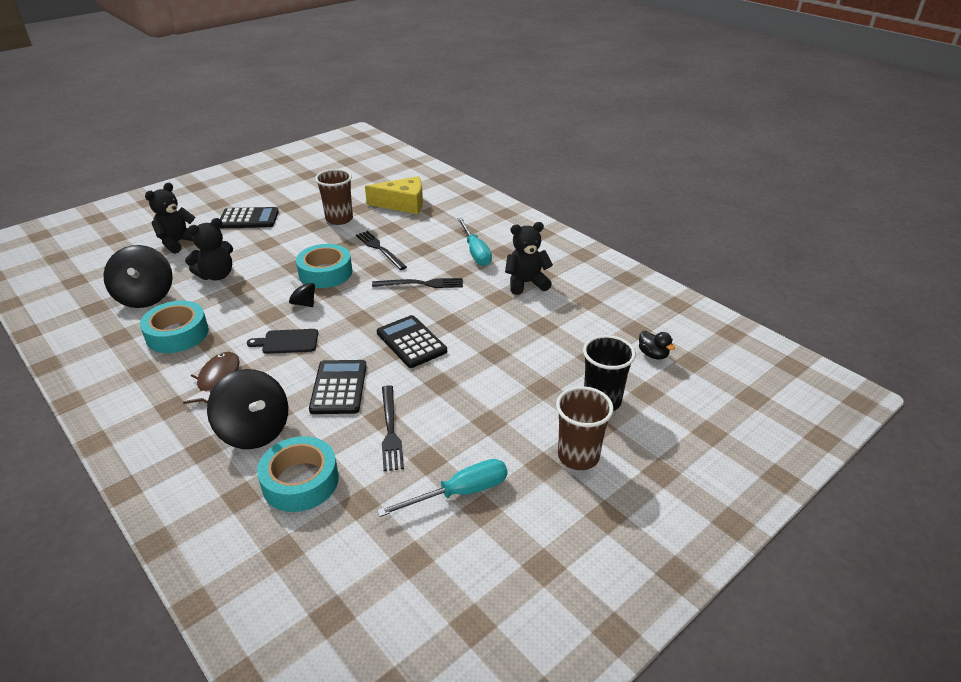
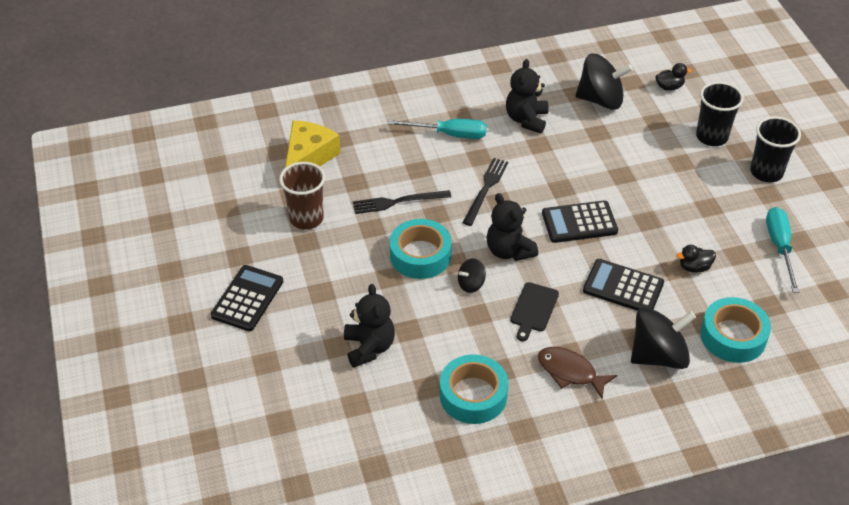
camera: 65 degrees left, 10 degrees up
(145, 297) = (379, 417): black spinning top -> black spinning top (600, 100)
(178, 242) = (264, 375): black teddy bear -> black teddy bear (509, 251)
(390, 430) = (694, 267): black fork -> black duck
(578, 456) = (766, 172): brown cup -> black cup

